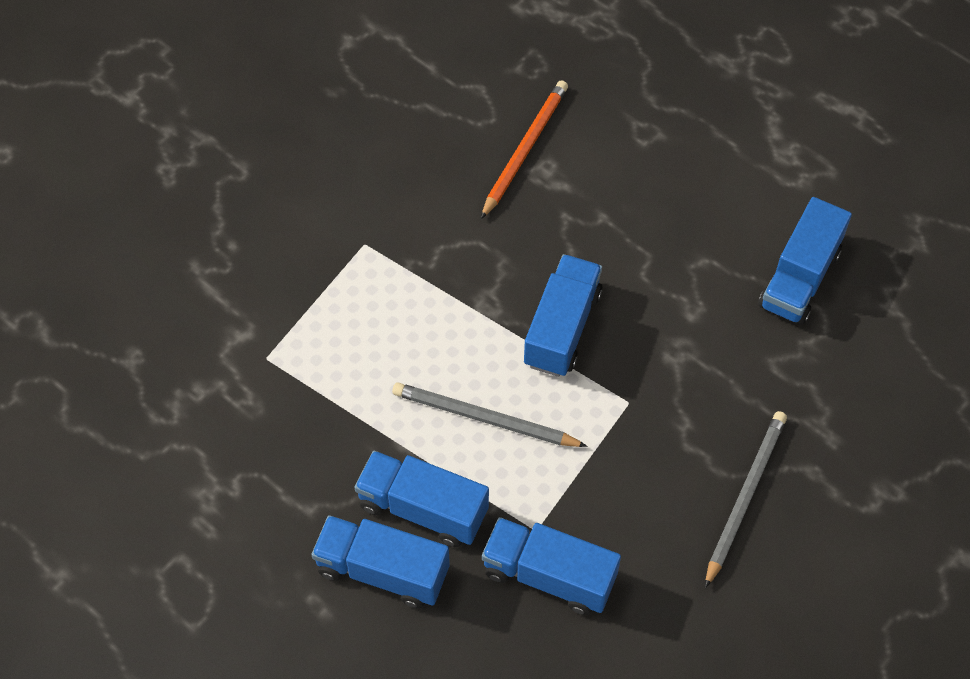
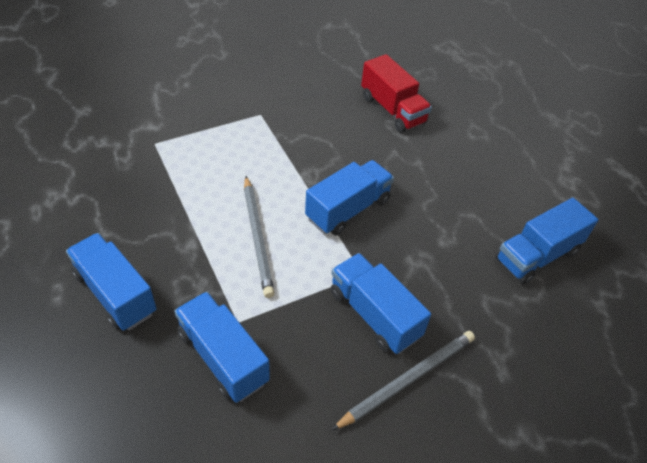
camera: 25 degrees right, 10 degrees down
(423, 509) = (174, 269): blue truck -> blue truck (374, 314)
(485, 419) = (257, 236): grey pencil -> grey pencil turned 150 degrees counterclockwise
(524, 150) = (392, 110): orange pencil -> red truck

